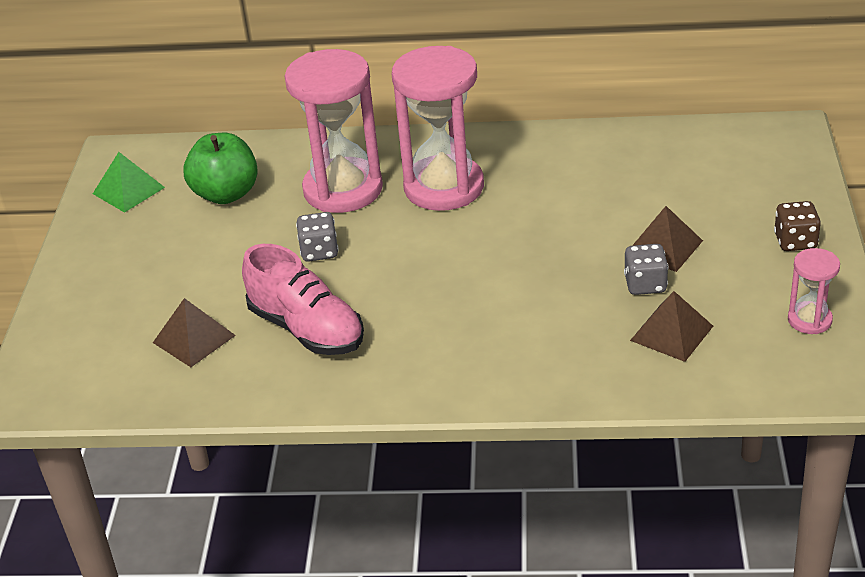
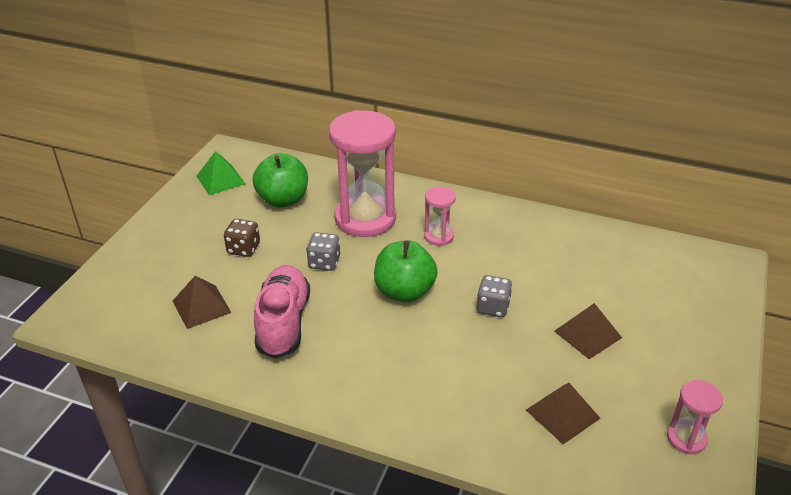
camera: 15 degrees right, 0 degrees up
(306, 329) = (283, 323): pink shoe -> pink shoe turned 150 degrees counterclockwise
(434, 258) = (404, 291): none -> green apple
(444, 187) = (438, 236): pink hourglass -> pink hourglass, size x0.47
(645, 284) = (558, 363): grey dice -> grey dice (493, 307)
(795, 241) = (700, 361): brown dice -> brown dice (243, 249)

